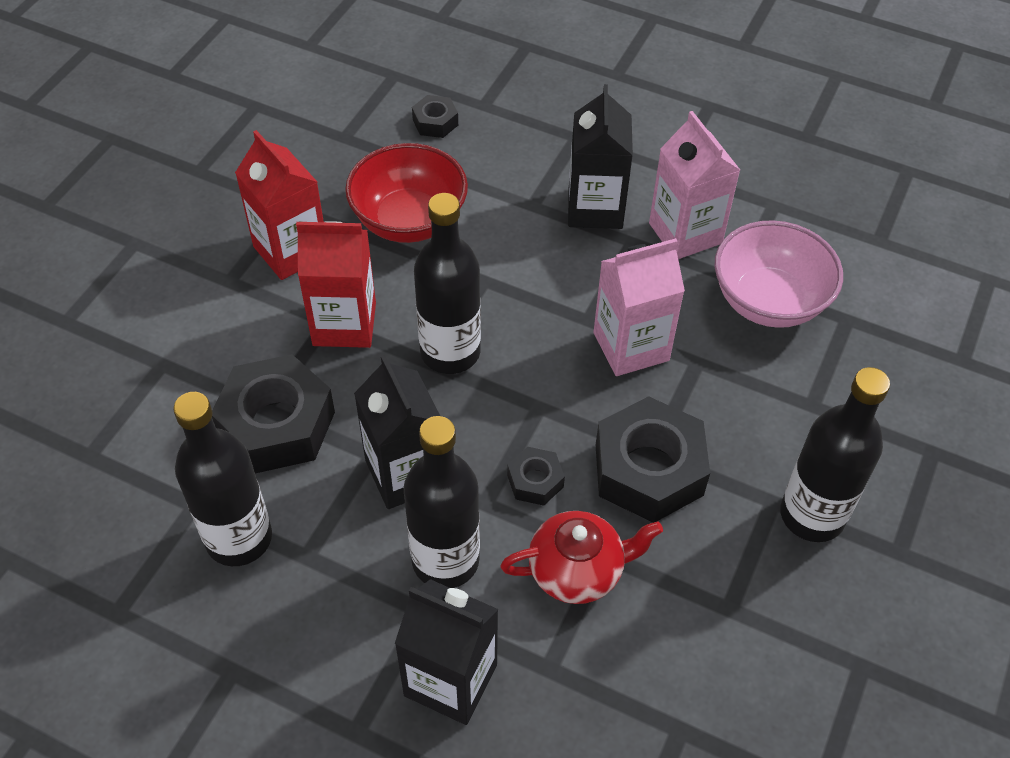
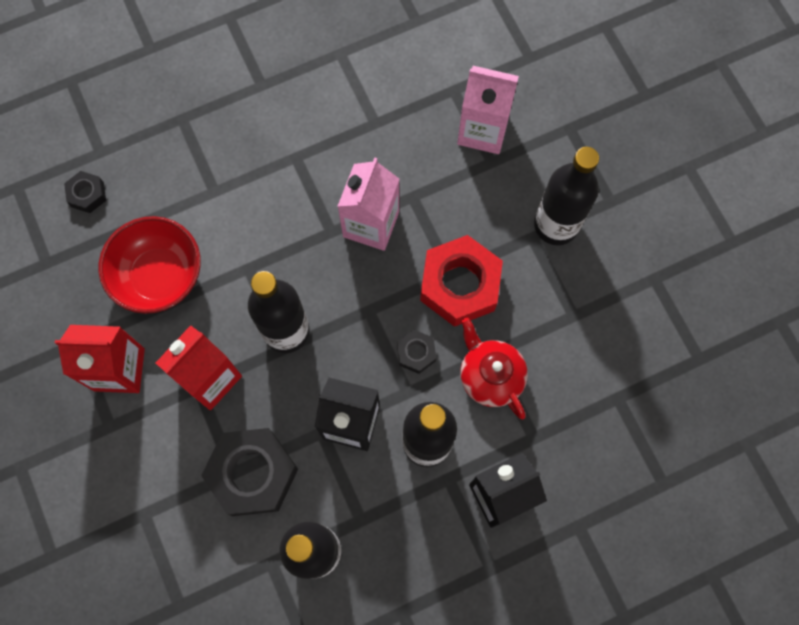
camera: 50 degrees left, 20 degrees up
(577, 570) = (490, 376): red teapot -> red teapot turned 60 degrees counterclockwise
(595, 208) = (250, 157): black carton -> none
(649, 469) = (459, 285): black nut -> red nut
(685, 233) = (316, 122): pink carton -> pink carton (483, 130)
(768, 301) = (405, 120): pink bowl -> none

